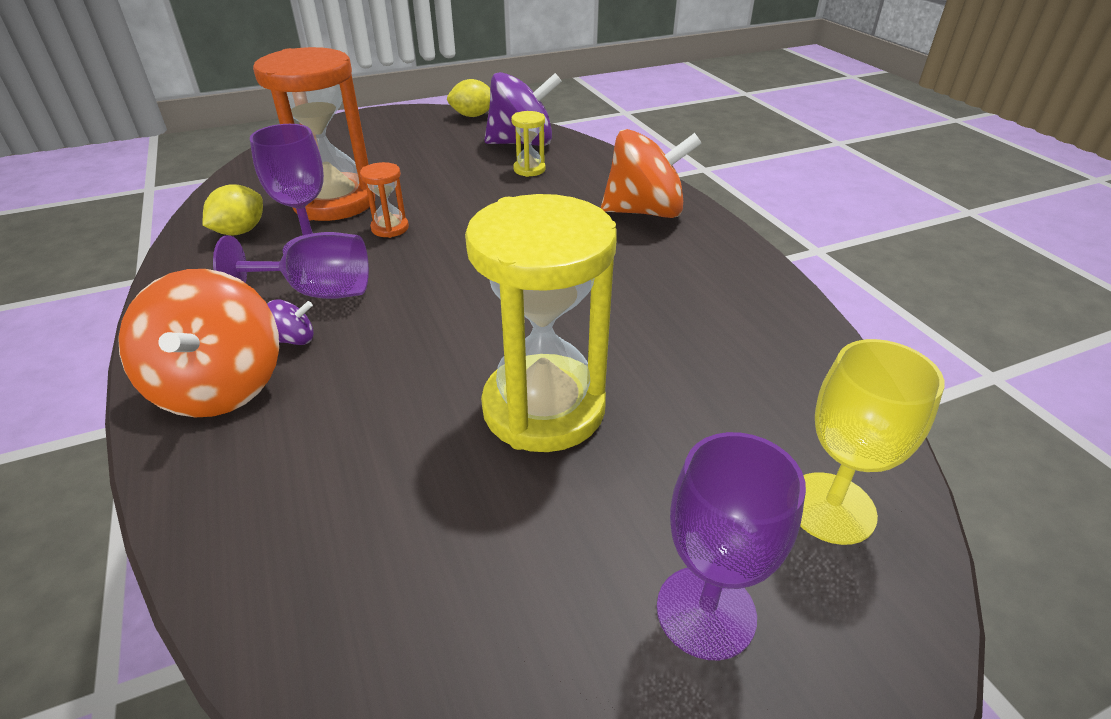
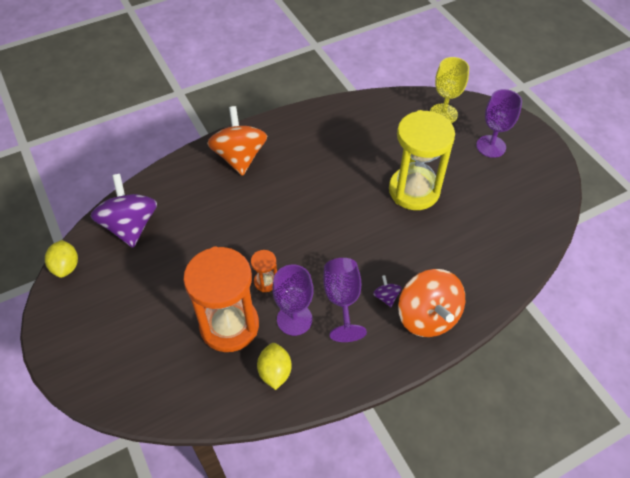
camera: 95 degrees left, 15 degrees up
(220, 386) = (427, 316): orange spinning top -> orange spinning top turned 90 degrees clockwise
(240, 231) = (275, 372): yellow lemon -> yellow lemon turned 60 degrees clockwise
(529, 169) = (178, 217): yellow hourglass -> none

